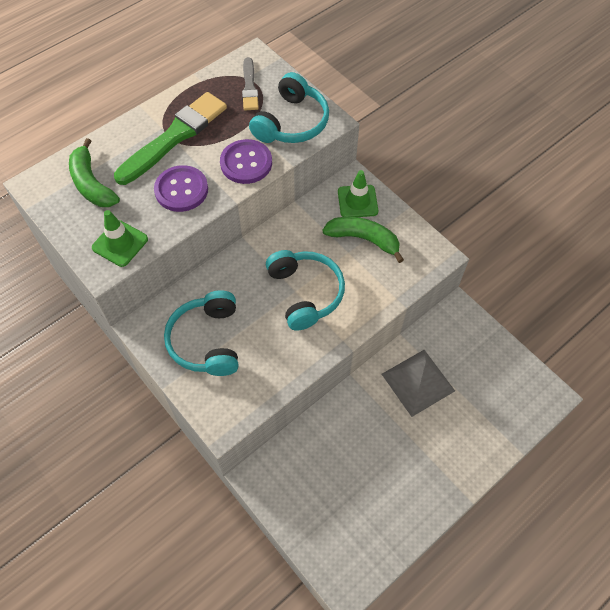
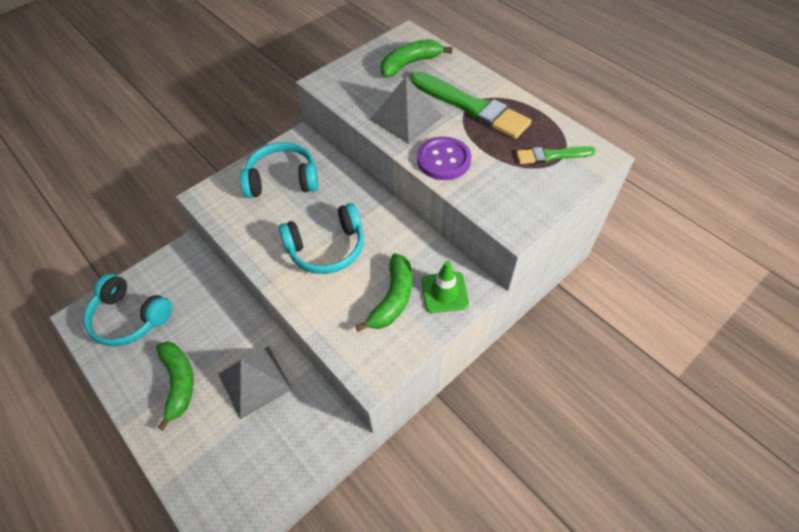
camera: 90 degrees right, 5 degrees down
(120, 243) = (347, 87): green traffic cone -> none
(181, 190) = (406, 118): purple button -> grey pyramid
(249, 87) = (552, 155): grey brush -> green brush
(292, 122) = (506, 193): turquoise headphones -> turquoise headphones (130, 318)
(422, 453) = (179, 382): none -> green banana

